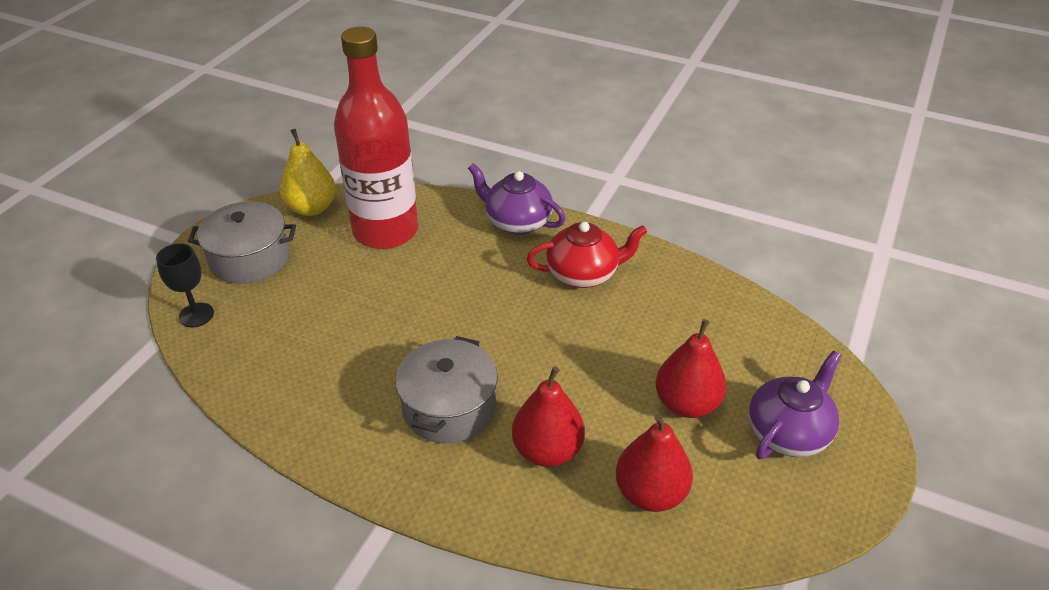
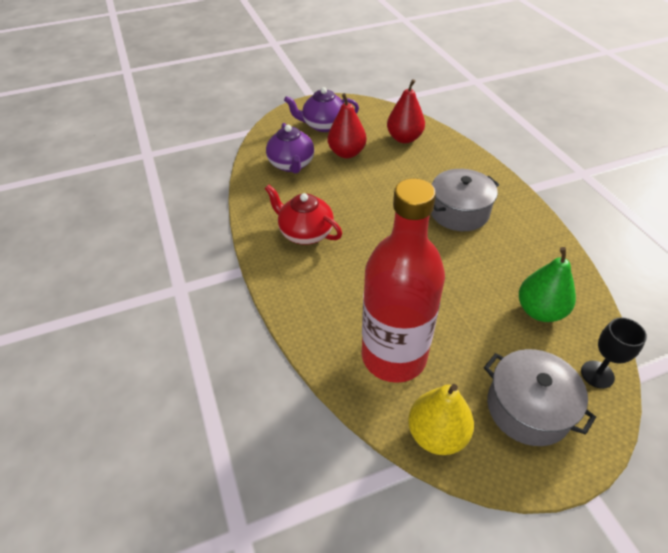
camera: 135 degrees left, 5 degrees up
(277, 341) = (540, 311): none -> green pear
(517, 222) = (294, 295): purple teapot -> purple teapot (291, 164)
(547, 450) = (429, 171): red pear -> none

